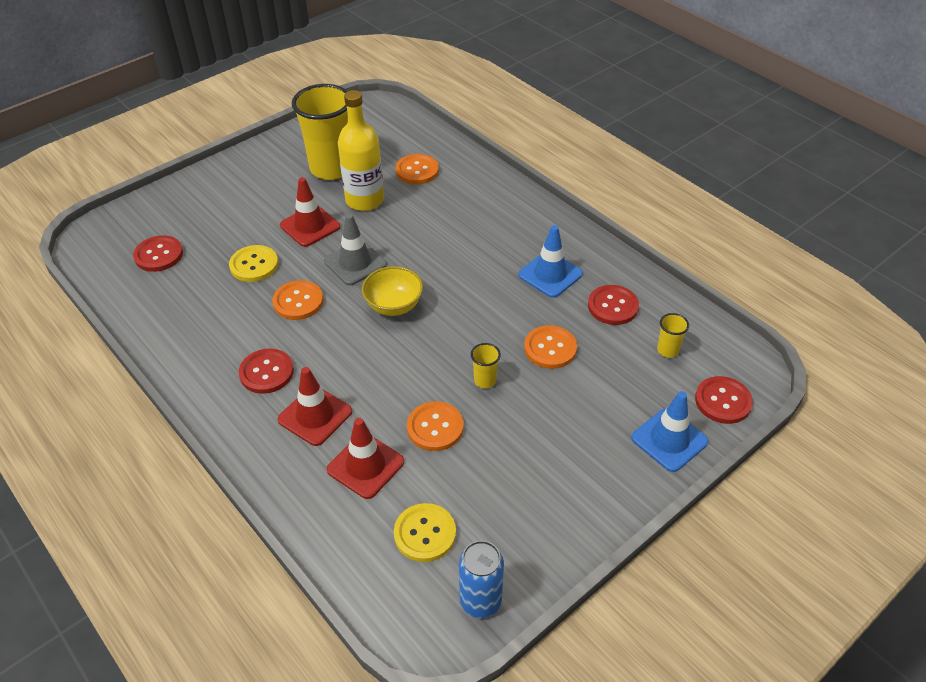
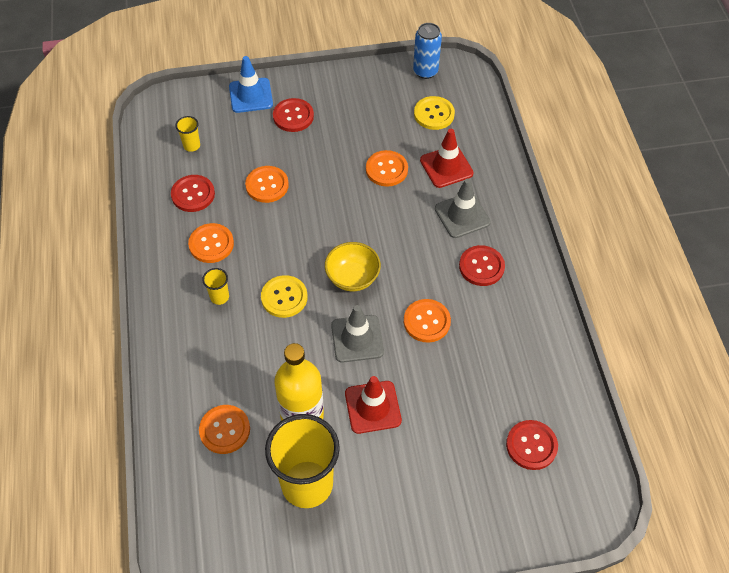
camera: 150 degrees left, 10 degrees up
(254, 265) = (446, 384): yellow button -> yellow button (284, 297)
(315, 416) = (462, 215): red traffic cone -> grey traffic cone
(485, 380) = (330, 184): yellow cup -> yellow cup (219, 297)
(550, 274) = (211, 244): blue traffic cone -> orange button
(723, 401) = (195, 100): red button -> red button (293, 116)

